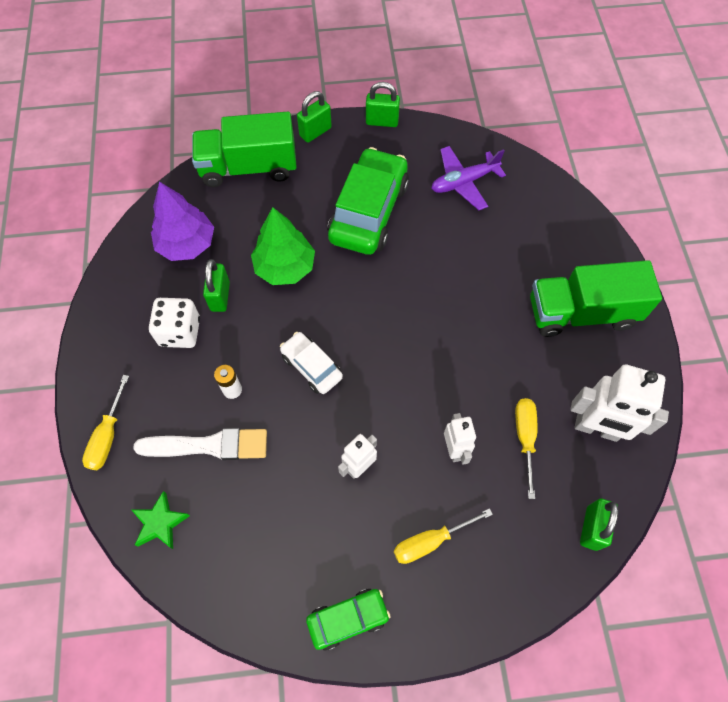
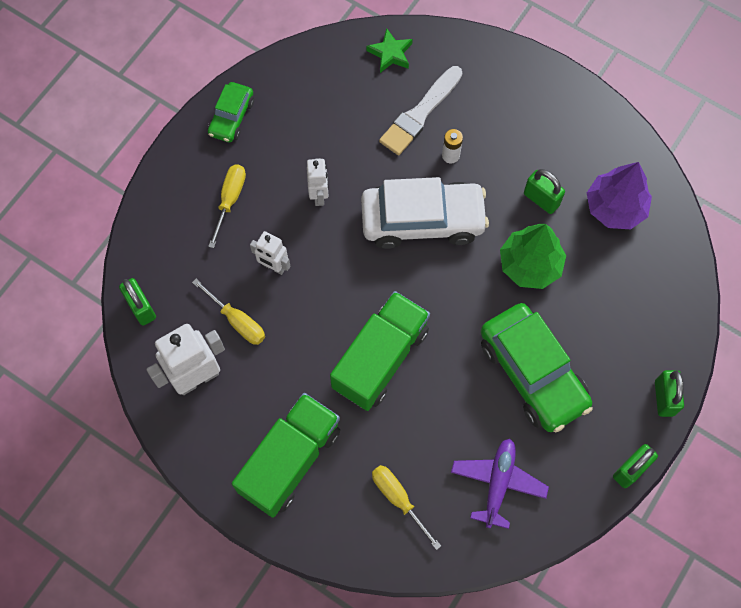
camera: 130 degrees right, 5 degrees up
(108, 436) = (482, 58): yellow screwdriver -> yellow screwdriver (398, 499)
(180, 332) = (531, 152): white dice -> none
(248, 167) = (664, 310): green truck -> green truck (380, 358)
(311, 367) = (422, 220): white car -> white car, size x1.89

